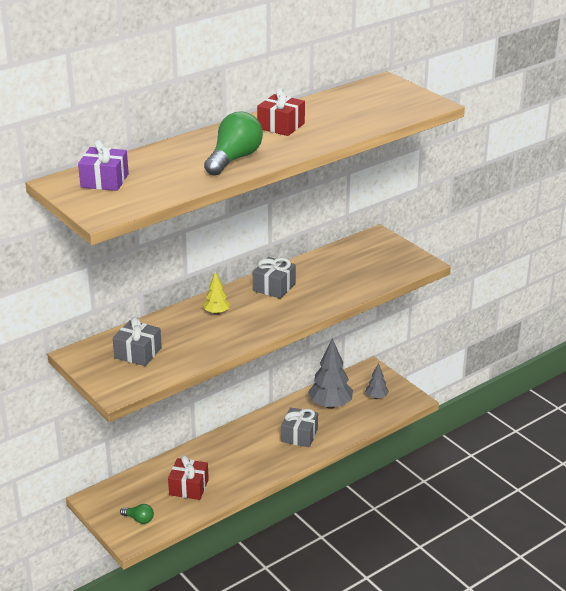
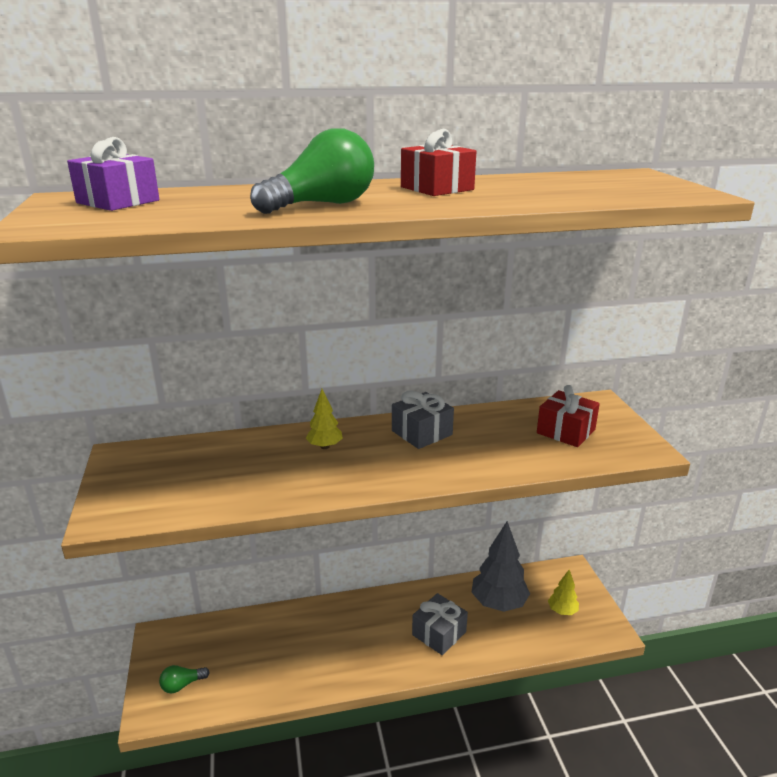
camera: 25 degrees right, 5 degrees down
(138, 353) = (184, 472): grey gift -> none
(139, 519) = (182, 685): green light bulb -> green light bulb turned 105 degrees clockwise
(189, 487) = (267, 660): red gift -> red gift (565, 431)
(376, 397) = (562, 611): grey tree -> yellow tree

